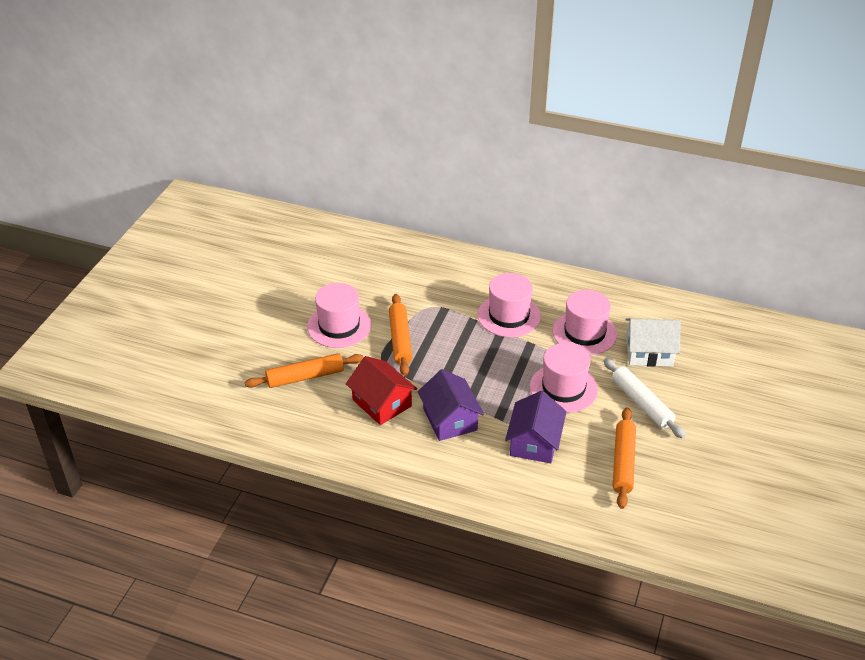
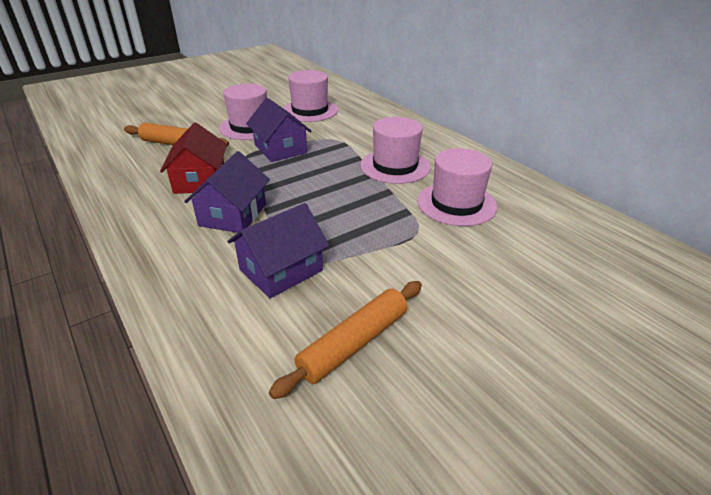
camera: 35 degrees right, 5 degrees down
(400, 339) = (280, 149): orange rolling pin -> purple house
(563, 388) = (376, 237): pink hat -> pink hat (310, 110)
(642, 403) = (452, 291): white rolling pin -> none
(649, 352) = (516, 247): white house -> none

